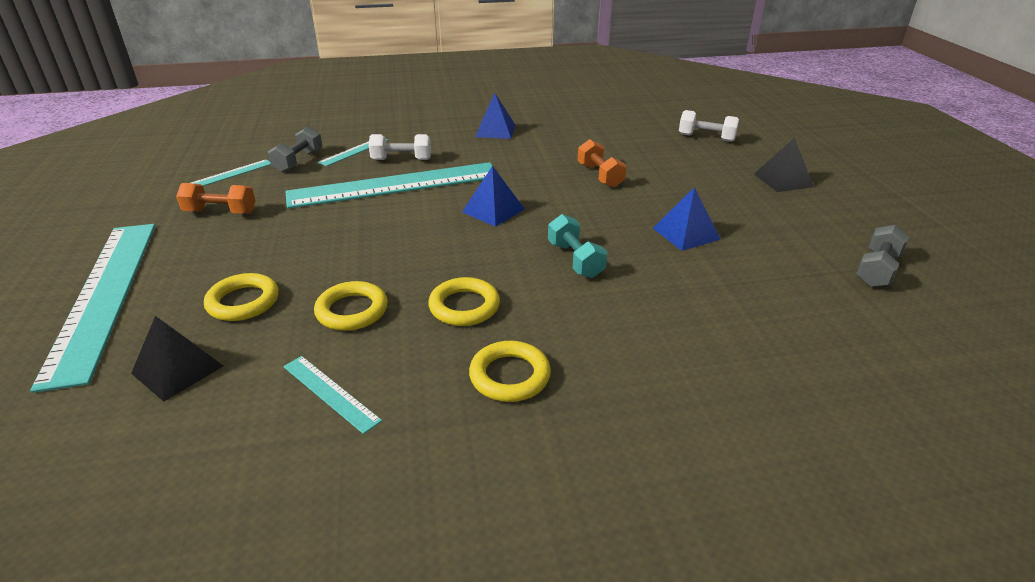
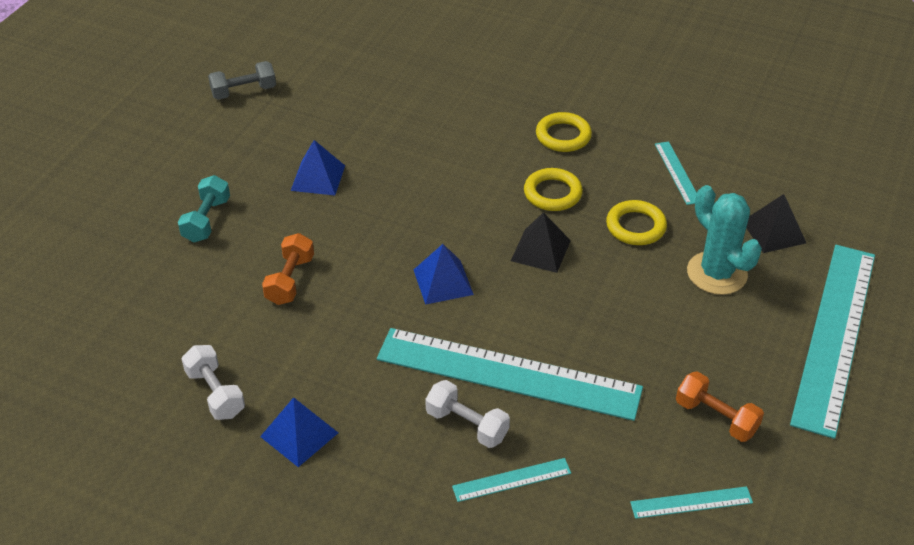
camera: 145 degrees left, 10 degrees up
(243, 302) = (716, 273): yellow ring -> turquoise cactus
(298, 161) = (594, 491): grey dumbbell -> none
(575, 260) = (433, 195): turquoise dumbbell -> turquoise dumbbell (207, 220)
(706, 138) = (95, 284): white dumbbell -> white dumbbell (215, 393)
(783, 180) = (143, 190): black pyramid -> black pyramid (540, 250)

